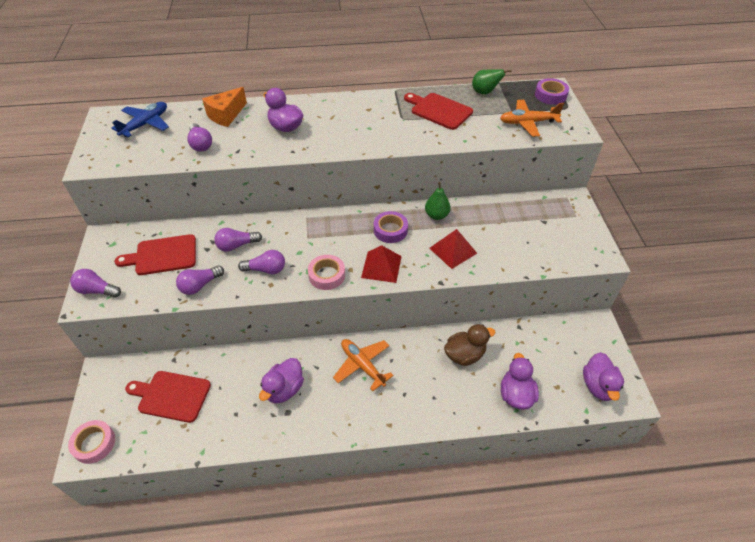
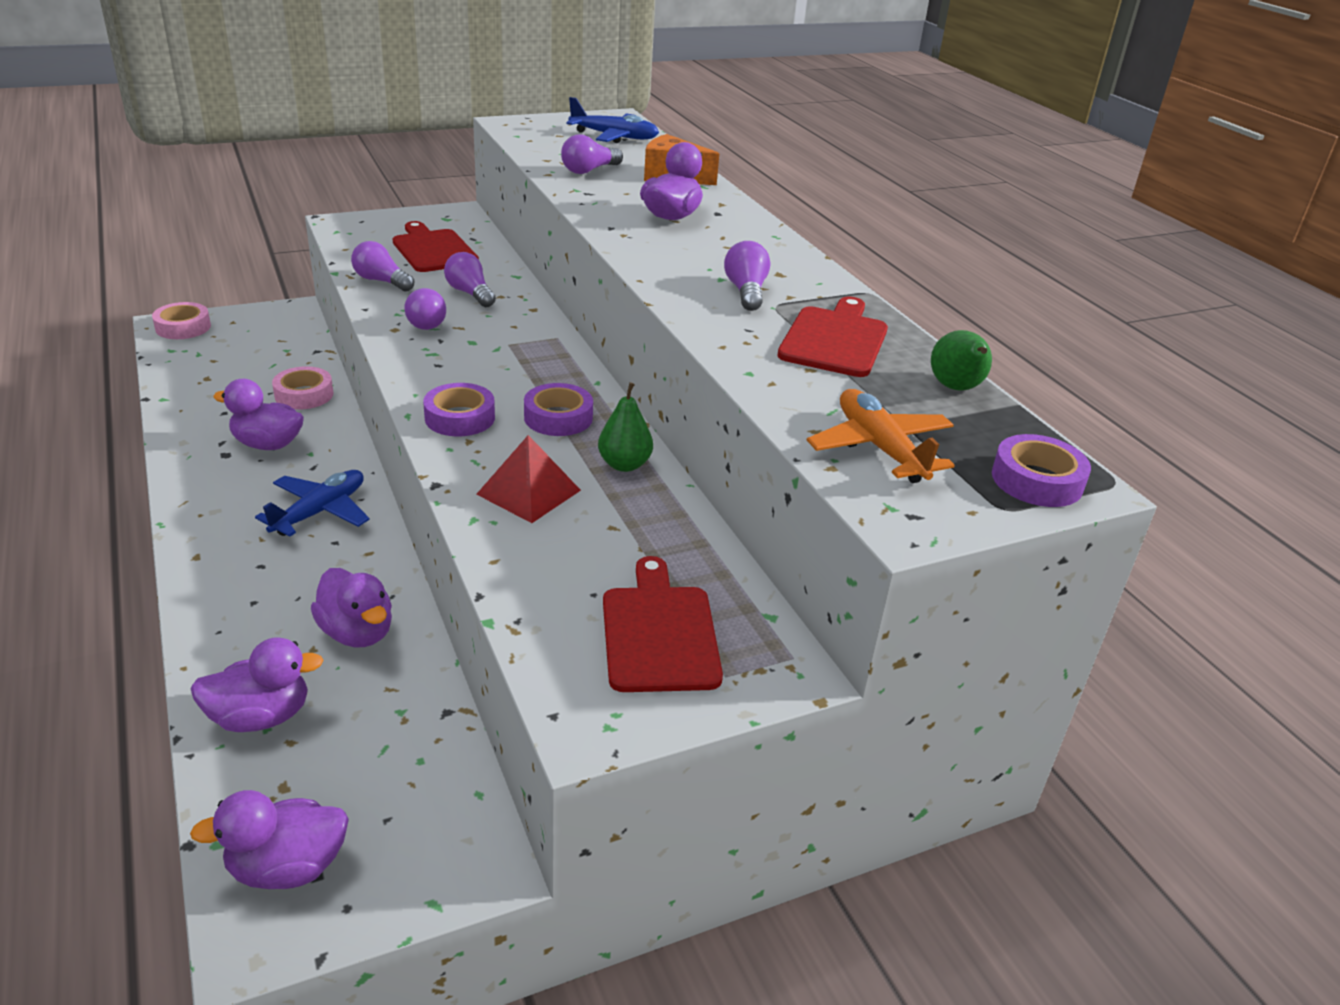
camera: 70 degrees right, 15 degrees down
(97, 290) = (359, 224): purple light bulb -> purple light bulb (746, 292)
(171, 396) = (255, 360): red cutting board -> red cutting board (659, 632)
(327, 275) = (425, 370): pink tape -> pink tape (304, 395)
(362, 365) = (320, 512): orange plane -> blue plane
(381, 266) = (460, 418): red pyramid -> purple tape
(464, 355) = (357, 633): brown duck -> purple duck

